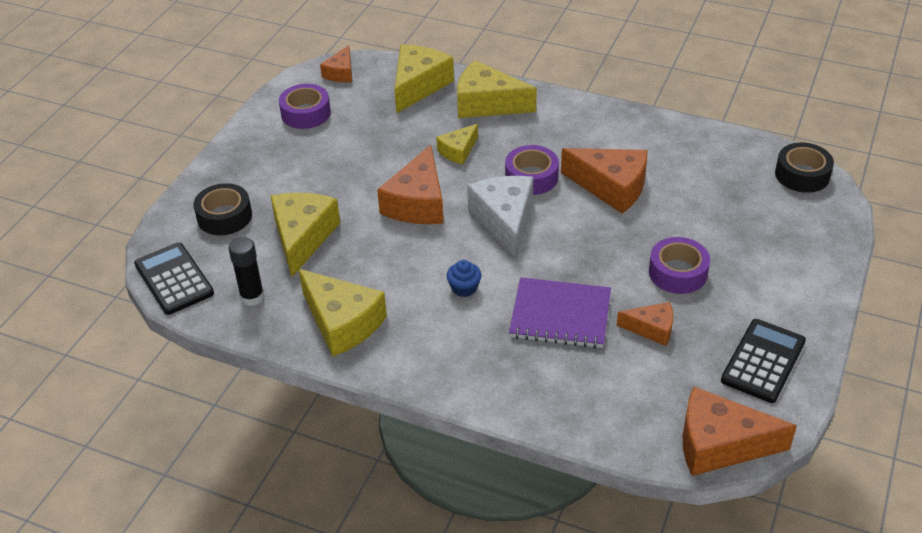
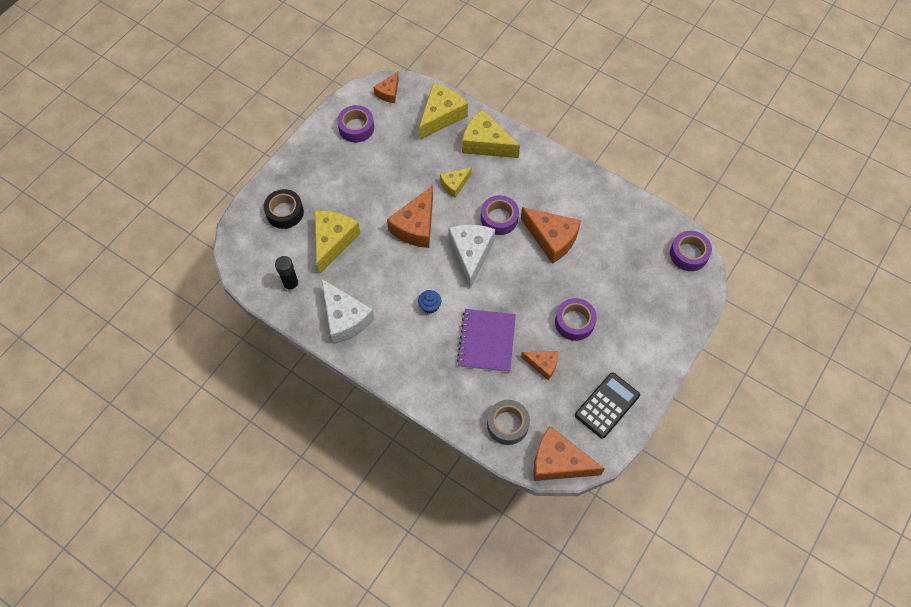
camera: 10 degrees right, 20 degrees up
(174, 279) = (244, 260): black calculator -> none
(342, 323) = (345, 318): yellow cheese -> white cheese
(560, 315) = (486, 341): purple notebook -> purple notebook turned 75 degrees clockwise
(626, 410) = (507, 424): none -> grey tape
(802, 175) = (688, 254): black tape -> purple tape

